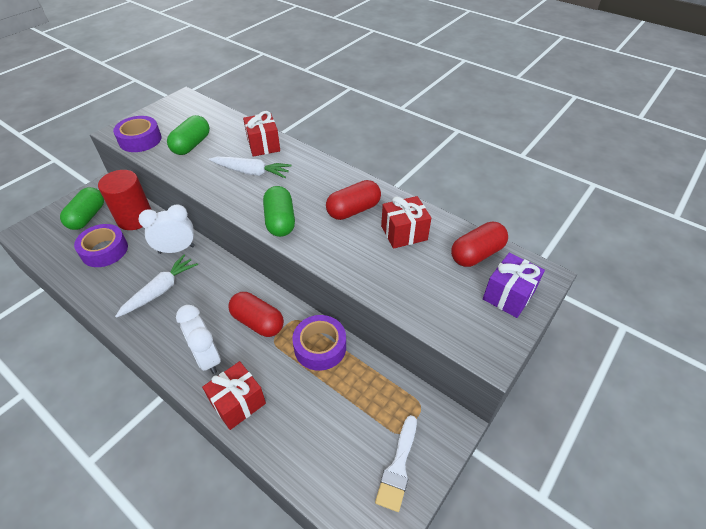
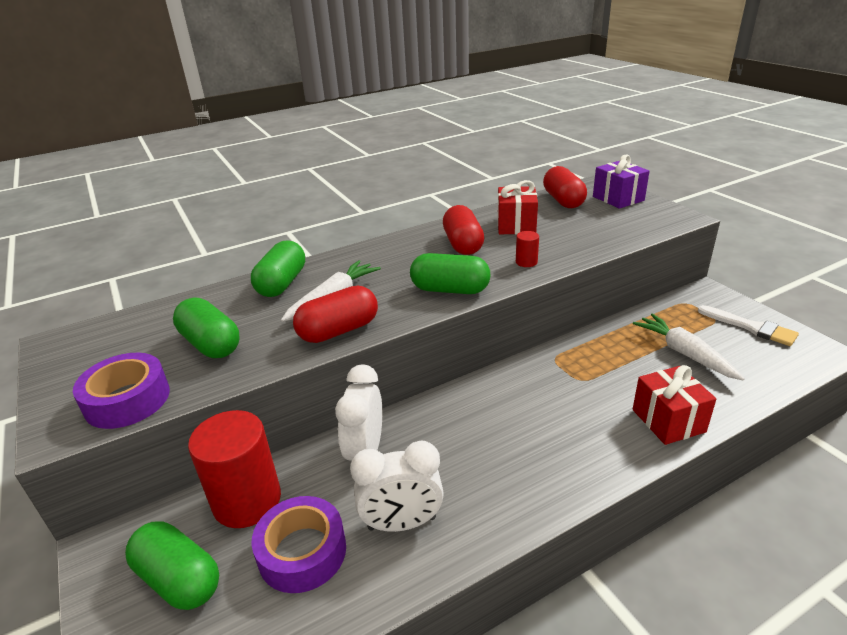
camera: 65 degrees left, 15 degrees down
(160, 290) = (446, 478): white carrot -> white carrot (684, 353)
(207, 358) = (593, 440): white clock -> white clock (402, 523)
(258, 322) = (548, 388): red capsule -> red capsule (339, 330)
(263, 145) = (282, 283): red gift -> green capsule
(320, 347) = (601, 347): purple tape -> none
(338, 253) = (526, 262): none -> red cylinder

